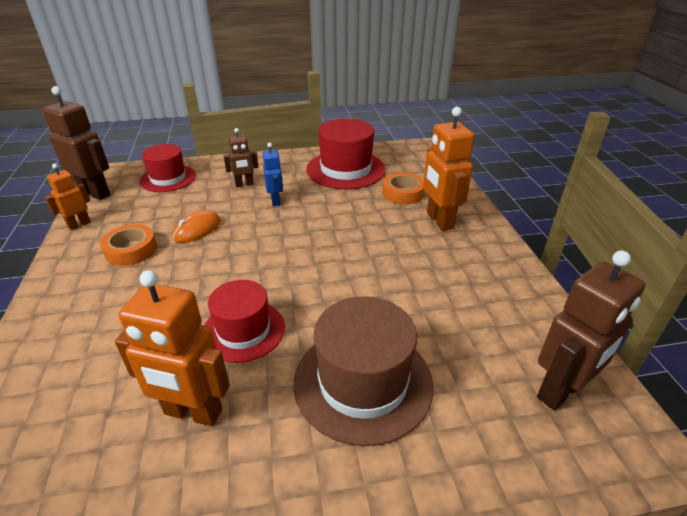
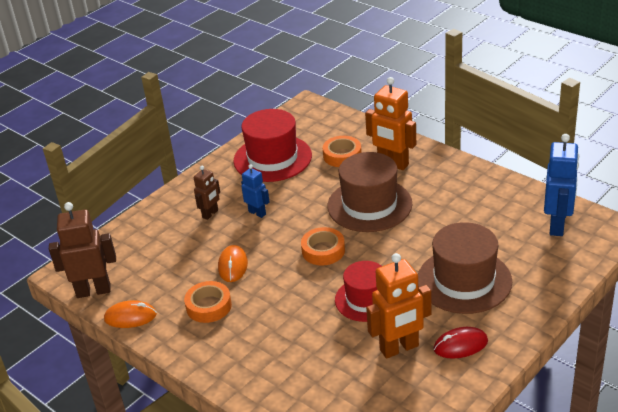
camera: 35 degrees left, 0 degrees up
(79, 224) = (130, 317): orange robot -> orange mouse
(168, 178) = (135, 245): red hat -> none
(253, 467) = (460, 345): none -> red mouse
(277, 259) = (323, 251): none -> orange tape
(371, 244) = (369, 205): none -> brown hat
(560, 391) = (557, 225): brown robot -> blue robot

